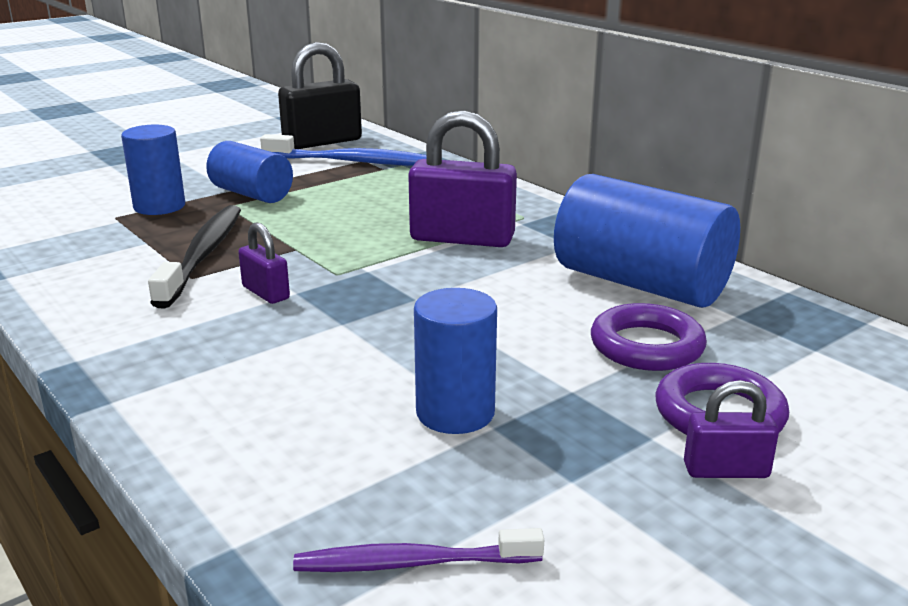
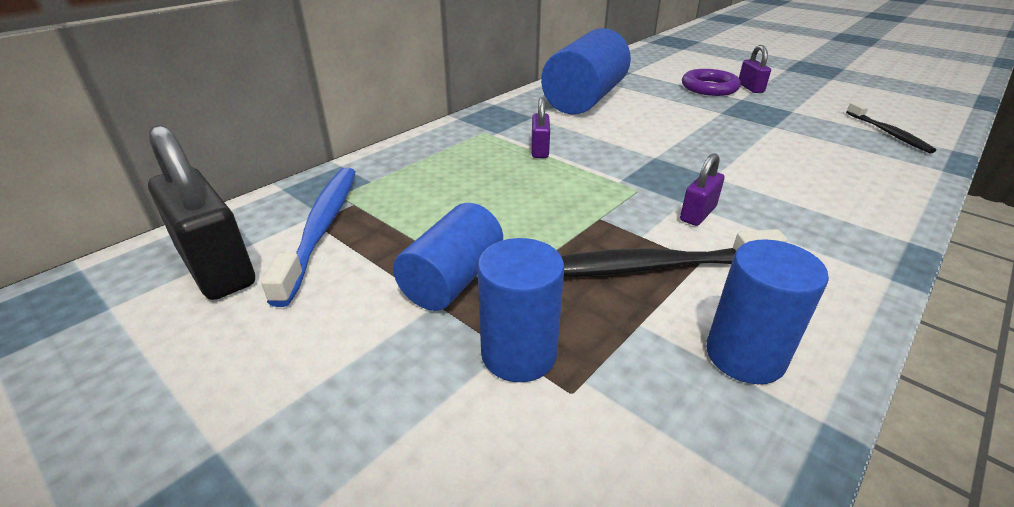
camera: 100 degrees left, 10 degrees up
(412, 563) = (888, 133): purple toothbrush -> black toothbrush
(455, 413) = (774, 134): blue cylinder -> blue cylinder (744, 355)
(462, 238) = (540, 150): purple padlock -> purple padlock, size x0.51
(646, 346) = (660, 98): purple ring -> none

